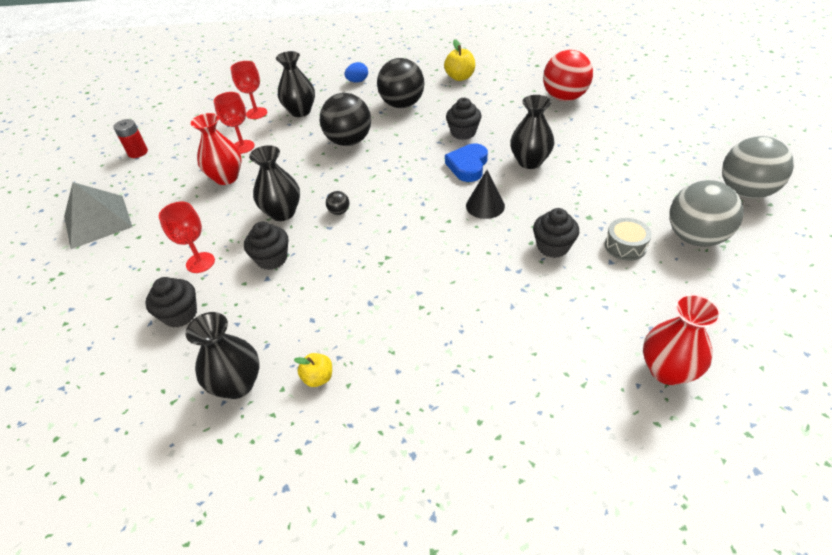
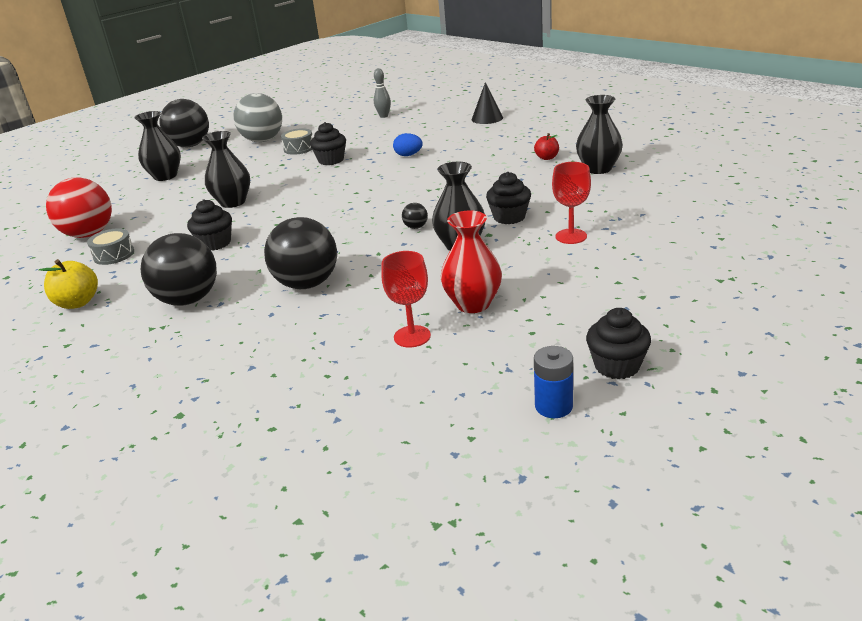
camera: 135 degrees left, 15 degrees down
(97, 221) = (660, 319): grey pyramid -> none
(138, 152) = (553, 406): red battery -> blue battery
(180, 314) = (613, 210): black cupcake -> black cupcake (617, 366)
(256, 113) = (331, 385): red goblet -> none
(300, 111) = (283, 354): black vase -> black vase (165, 176)
(318, 378) = (547, 158): yellow apple -> red apple
(357, 81) = (150, 366): blue egg -> blue egg (408, 155)
(468, 166) = (272, 217): blue heart -> none
(485, 205) = (318, 191): black cone -> black cone (487, 118)
(510, 98) = (114, 255): none -> grey drum
(667, 370) = (384, 116): red vase -> grey bowling pin
(745, 191) = (190, 145): grey ball -> black ball

